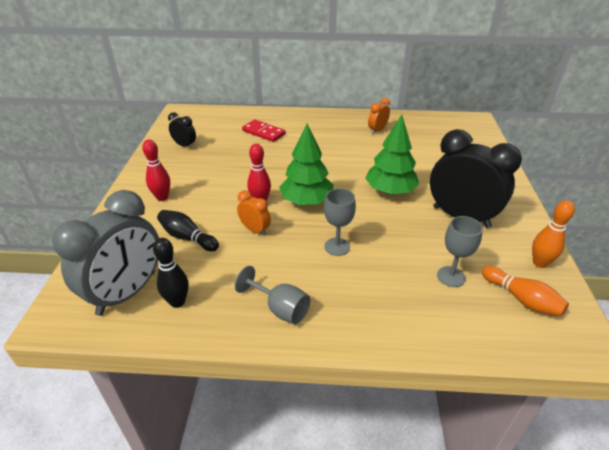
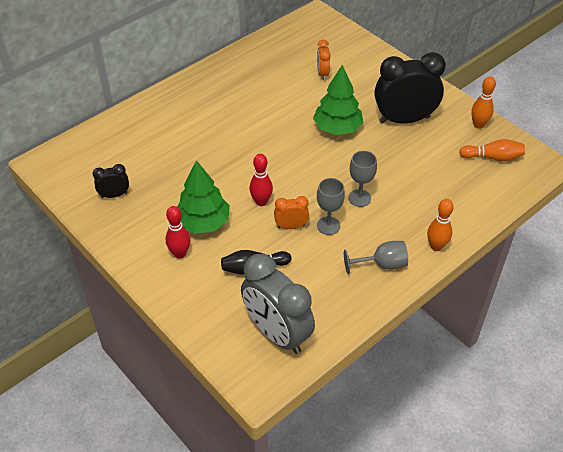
camera: 45 degrees left, 10 degrees up
(127, 293) = (277, 333): grey clock -> grey clock turned 150 degrees clockwise
(177, 302) = (318, 311): black bowling pin -> none
(263, 132) = (164, 135): red domino -> none
(306, 201) = (293, 177): green tree -> green tree (203, 222)
(351, 333) = (436, 246): none -> orange bowling pin
(377, 130) = (256, 72): orange clock -> orange clock (322, 73)
(451, 276) = (445, 170): grey goblet -> grey goblet (328, 225)

